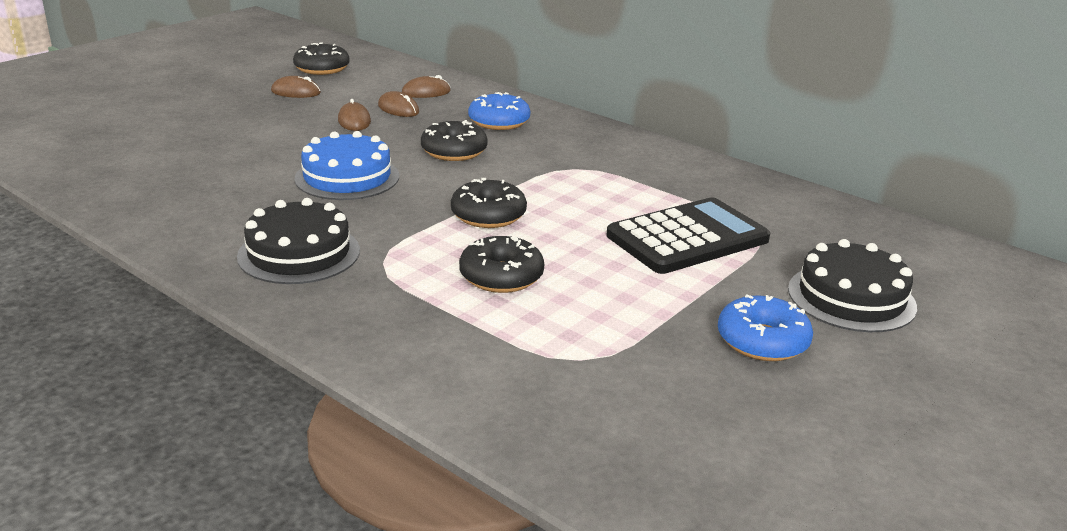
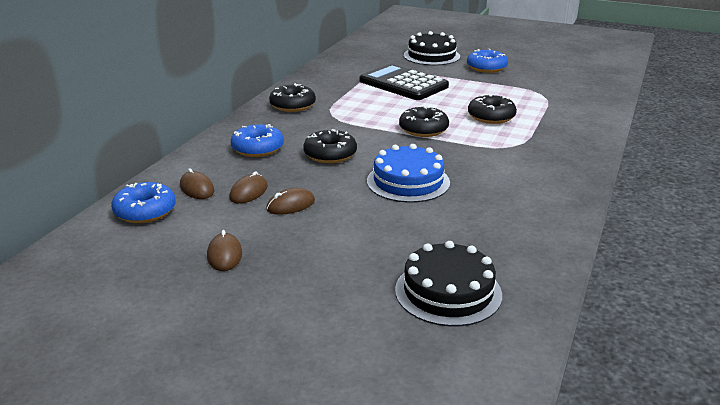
camera: 105 degrees left, 0 degrees up
(299, 253) = (529, 171): black cake -> black cake (448, 292)
(322, 68) = (134, 261): black donut -> black donut (292, 105)
(400, 74) = (145, 211): none -> blue donut

